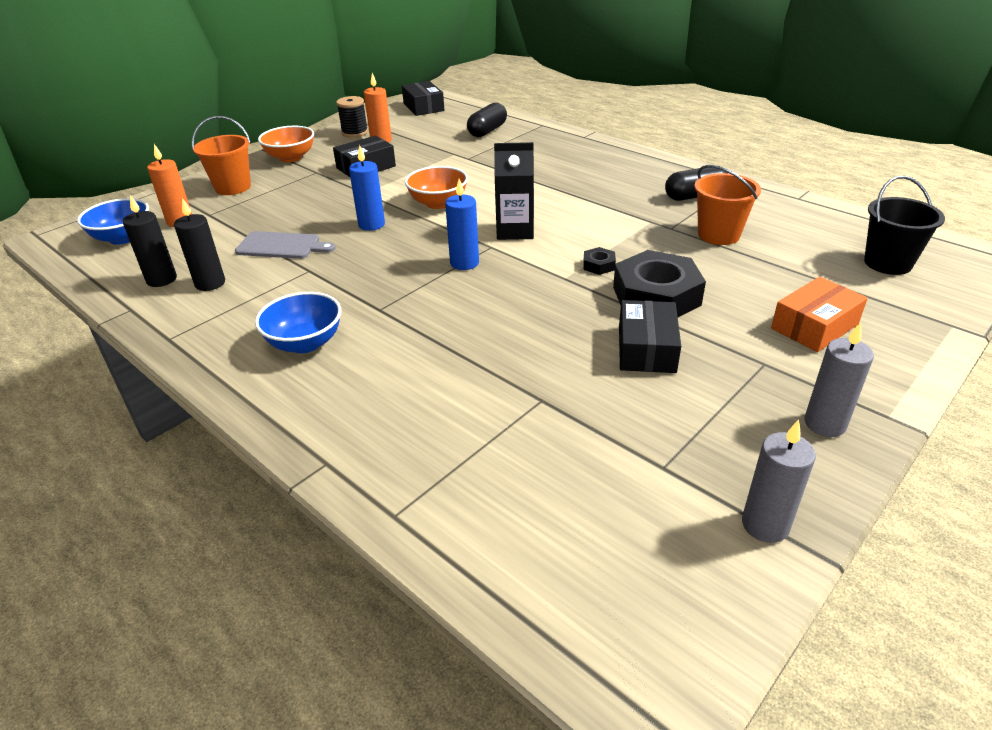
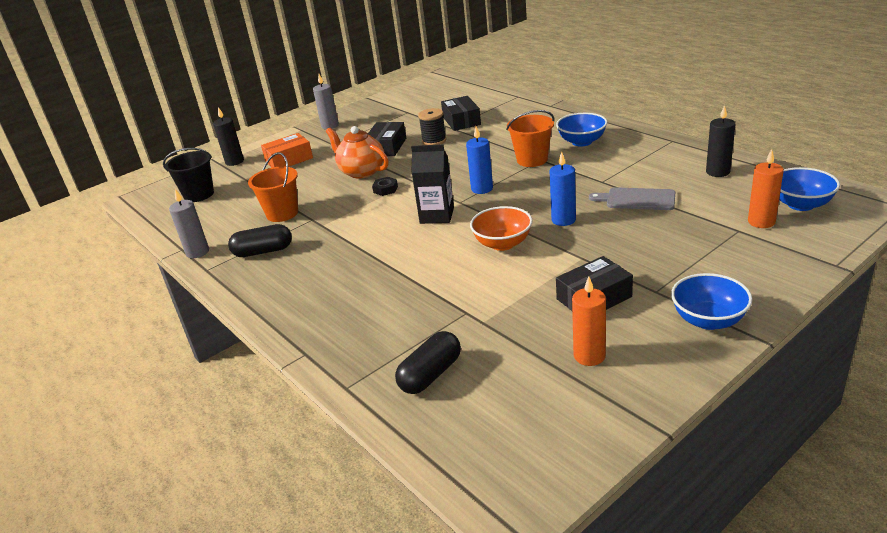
camera: 170 degrees left, 5 degrees down
(210, 283) = (674, 170): black candle -> black candle (234, 162)
(233, 187) = (745, 266): orange bucket -> orange bucket (532, 160)
(291, 157) = (708, 320): orange bowl -> blue bowl
(355, 132) = (639, 381): black spool -> black spool (434, 141)
(423, 107) = (534, 466): black box -> black box (461, 121)
(656, 296) = (361, 171): black nut -> orange teapot
(765, 525) = (381, 102): grey candle -> grey candle (197, 252)

